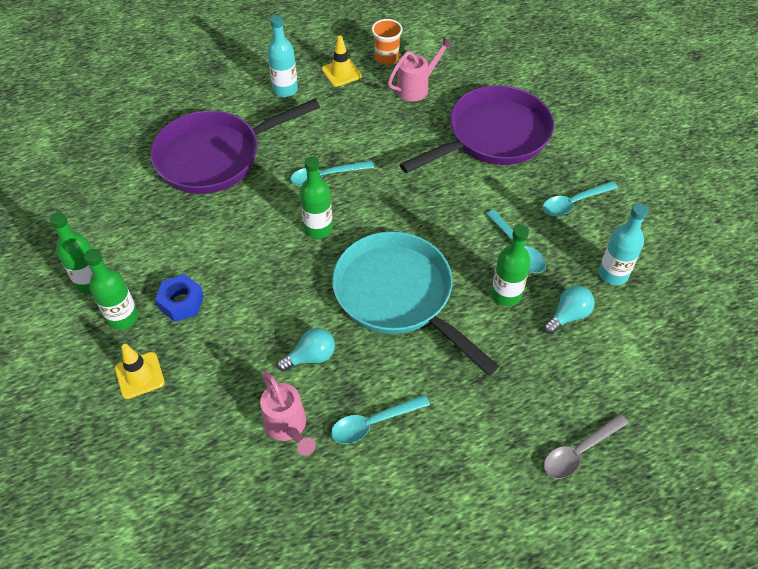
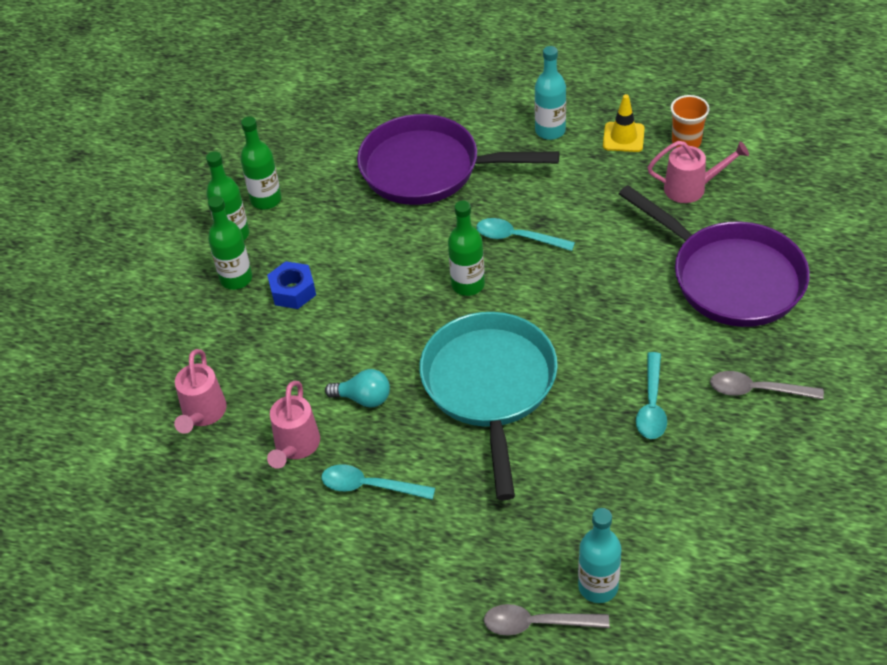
camera: 40 degrees right, 5 degrees down
(139, 375) = (212, 336): yellow traffic cone -> none
(185, 446) = (203, 414): none -> pink watering can
(493, 136) = (730, 278): purple pan -> purple pan turned 45 degrees clockwise
(506, 294) = (597, 442): green bottle -> green bottle (266, 200)
(568, 315) = (643, 497): turquoise light bulb -> none
(573, 203) = (757, 390): turquoise spoon -> grey spoon
(613, 274) = (732, 483): turquoise bottle -> turquoise bottle (598, 586)

